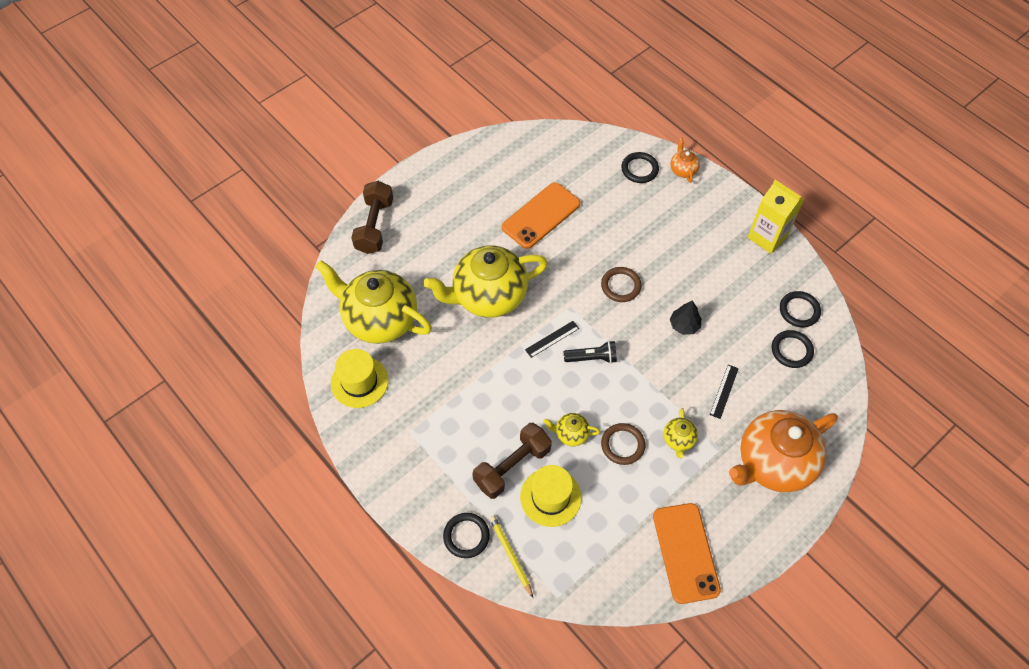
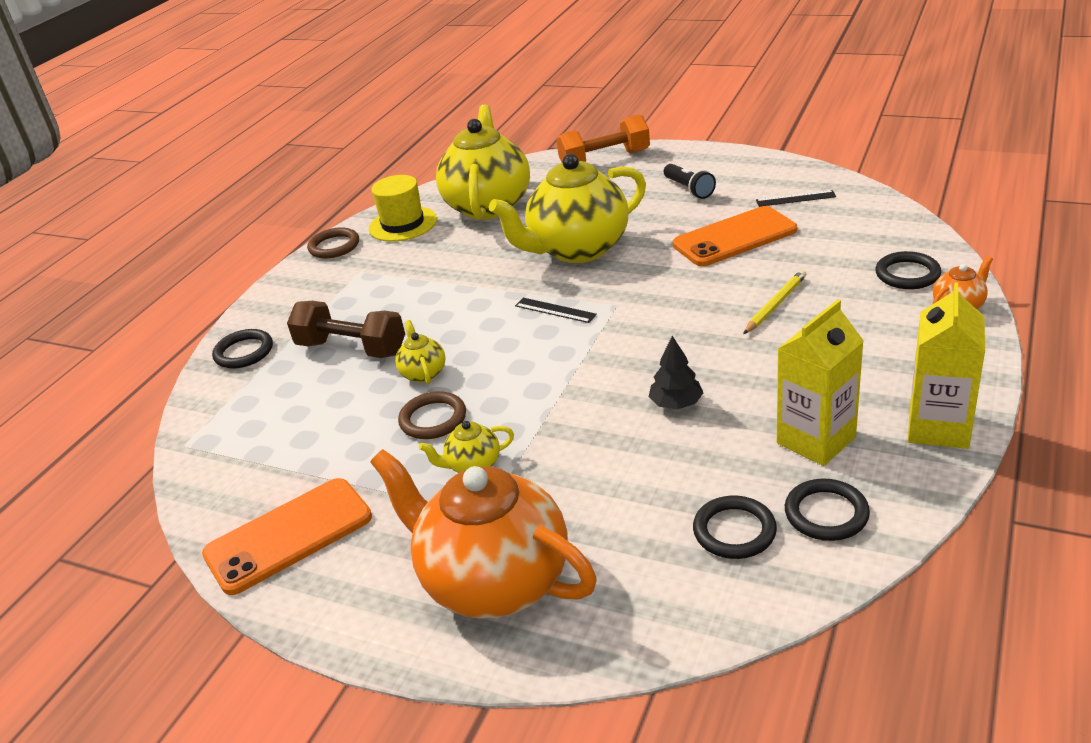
camera: 70 degrees right, 25 degrees down
(374, 226) = (604, 160): brown dumbbell -> orange dumbbell
(488, 296) = (577, 249): yellow teapot -> yellow teapot turned 75 degrees counterclockwise
(510, 555) = (230, 390): yellow pencil -> yellow pencil (775, 304)
(541, 215) = (734, 237): orange phone -> orange phone turned 45 degrees counterclockwise
(550, 497) = (323, 390): yellow hat -> none
(592, 358) = (551, 348): black flashlight -> black flashlight (689, 189)
(621, 286) = (689, 329): brown ring -> brown ring (334, 246)
(724, 391) = (591, 481): black ruler -> black ruler (795, 198)
(748, 285) = (816, 440): none -> yellow carton

